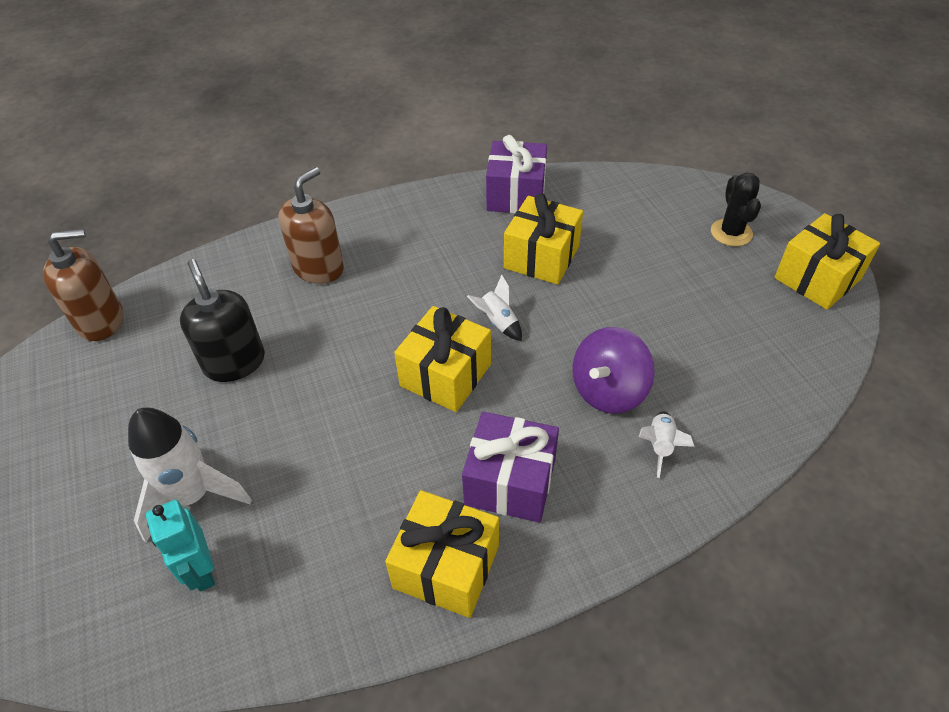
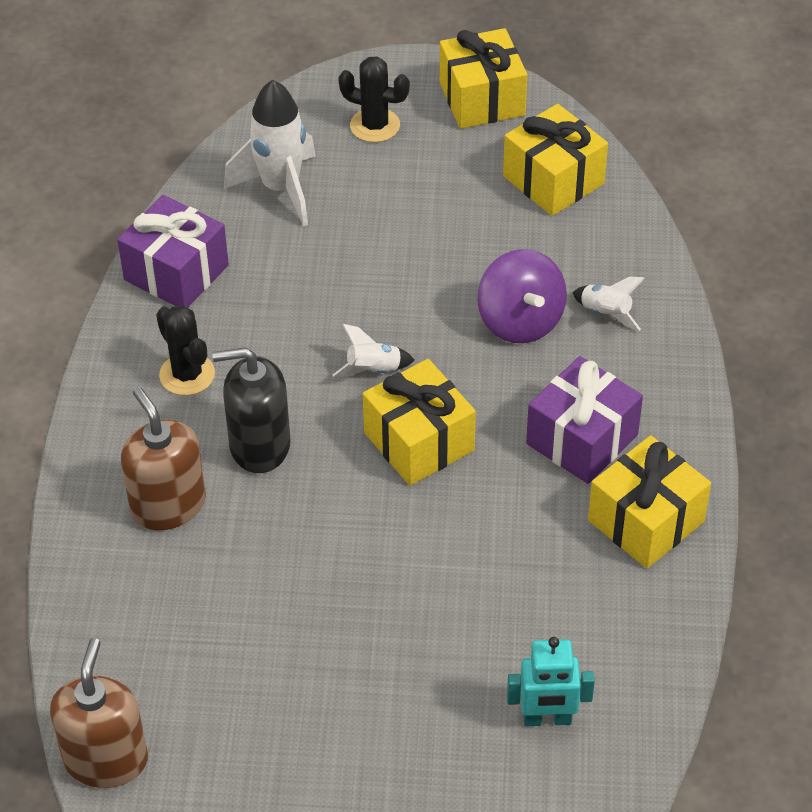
camera: 65 degrees left, 0 degrees up
(193, 496) = (450, 709): white rocket -> white rocket (281, 189)
(234, 362) = (276, 629): black soap dispenser -> black soap dispenser (259, 445)
(433, 233) = (187, 374): none -> black cactus
(541, 257) = (299, 293): yellow gift -> yellow gift (553, 180)

